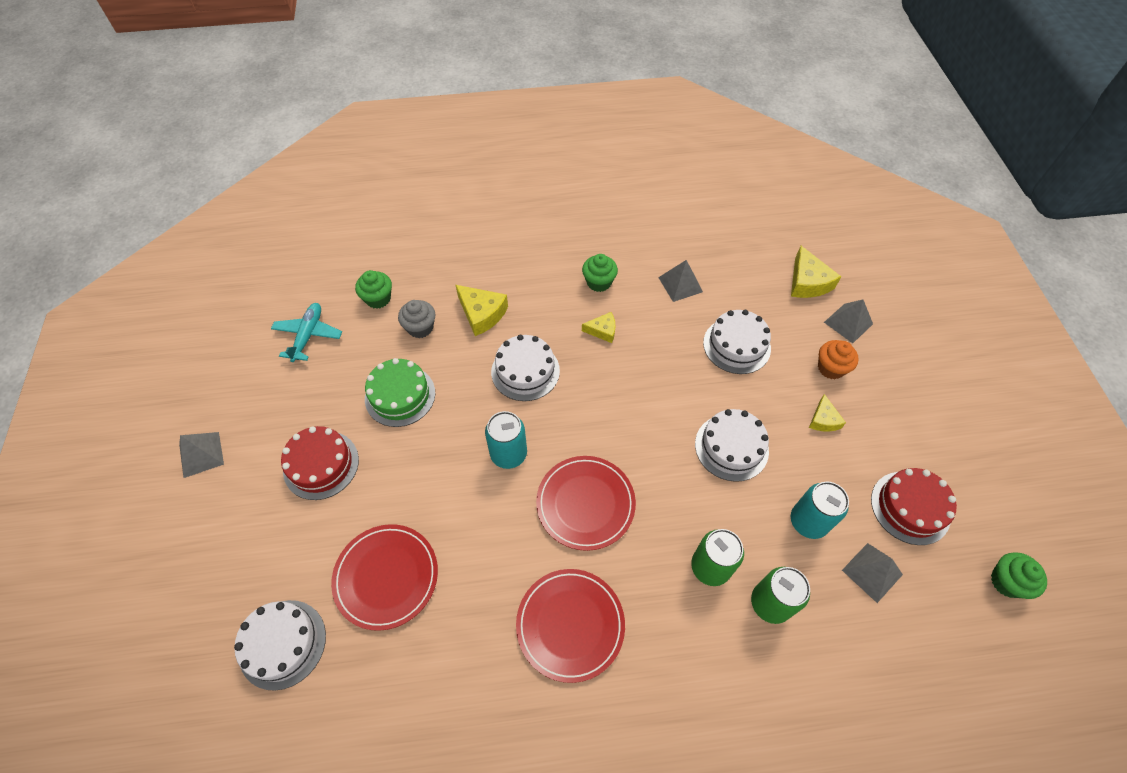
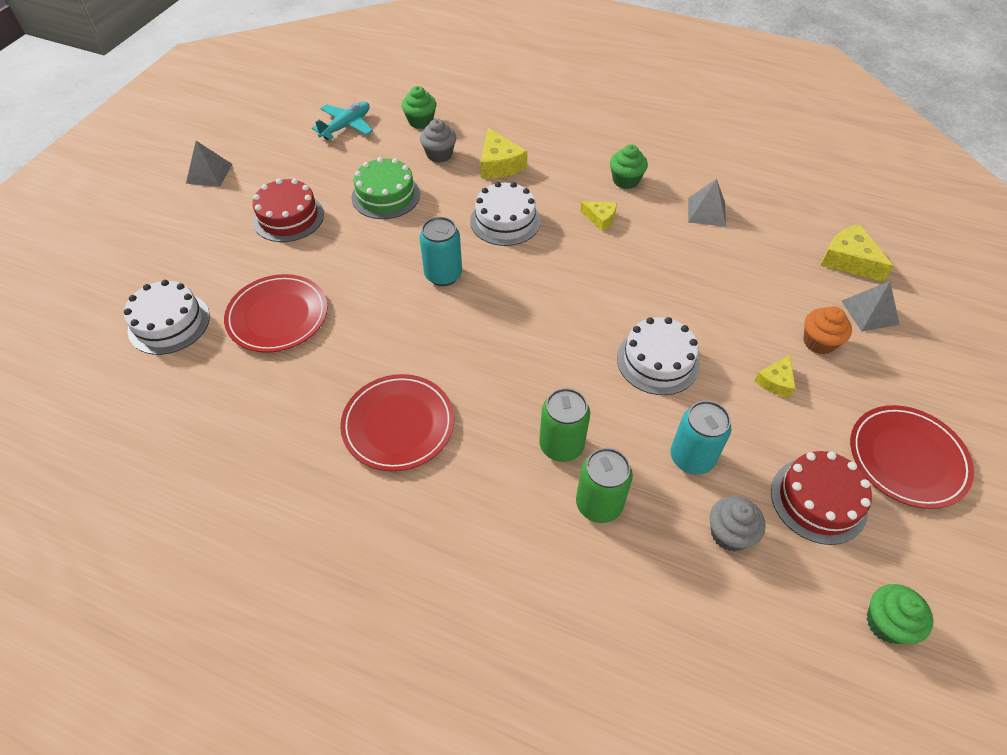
camera: 30 degrees right, 5 degrees down
(585, 503) = (482, 341): red plate -> red plate (907, 458)
(736, 345) = (728, 282): white cake -> none
(807, 282) = (849, 260): yellow cheese -> yellow cheese turned 120 degrees clockwise
(872, 572) = (729, 534): grey pyramid -> grey cupcake

